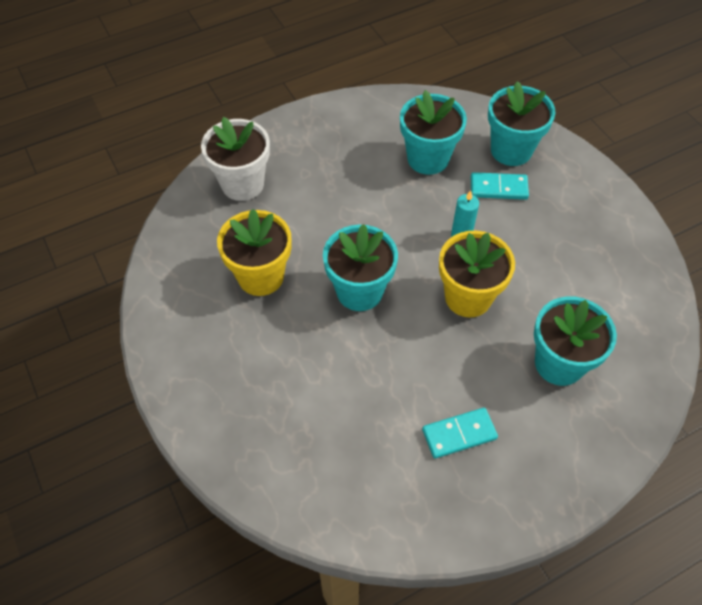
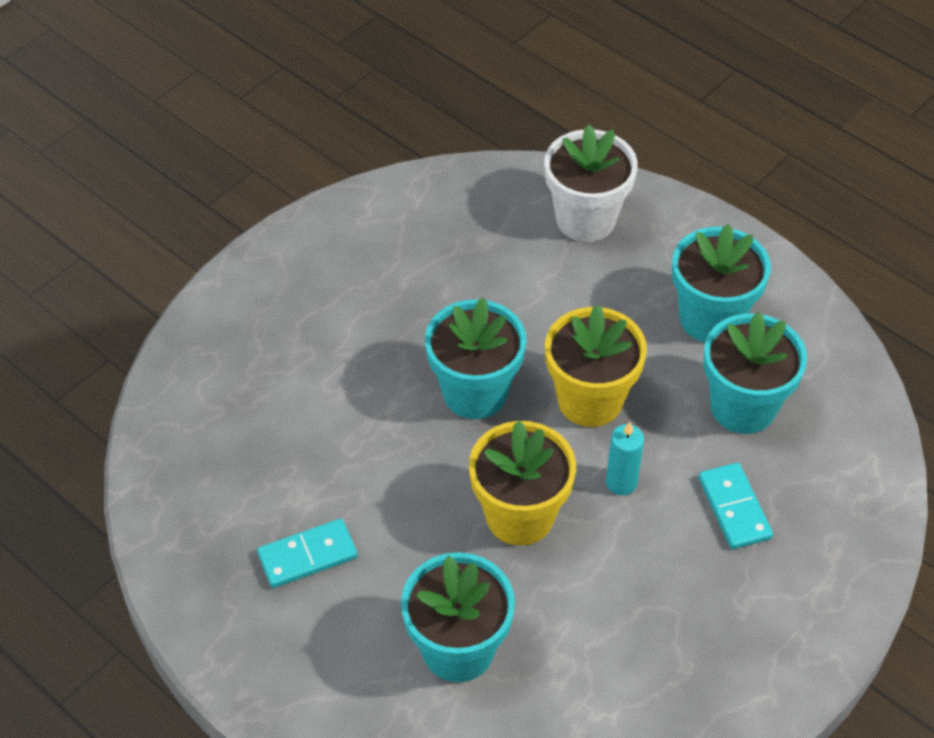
camera: 70 degrees right, 5 degrees down
(261, 276) = (451, 285): yellow flower pot -> yellow flower pot (590, 400)
(459, 434) = (307, 556): turquoise domino -> turquoise domino turned 75 degrees counterclockwise
(511, 150) = (819, 508): turquoise flower pot -> turquoise flower pot (710, 318)

